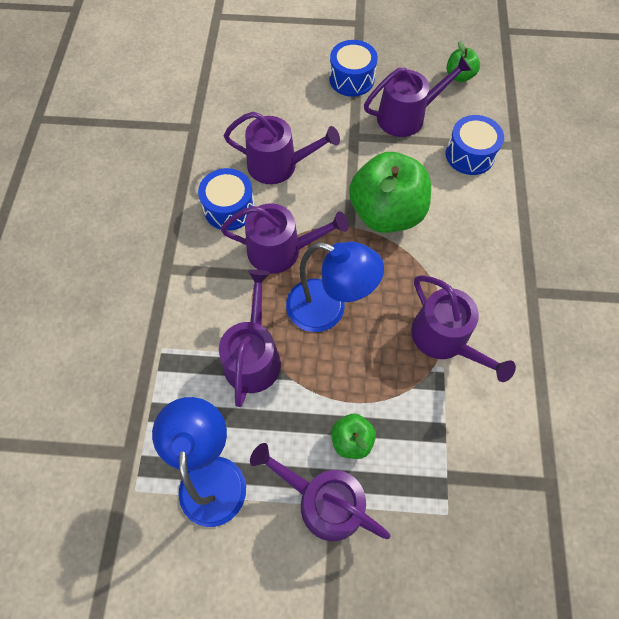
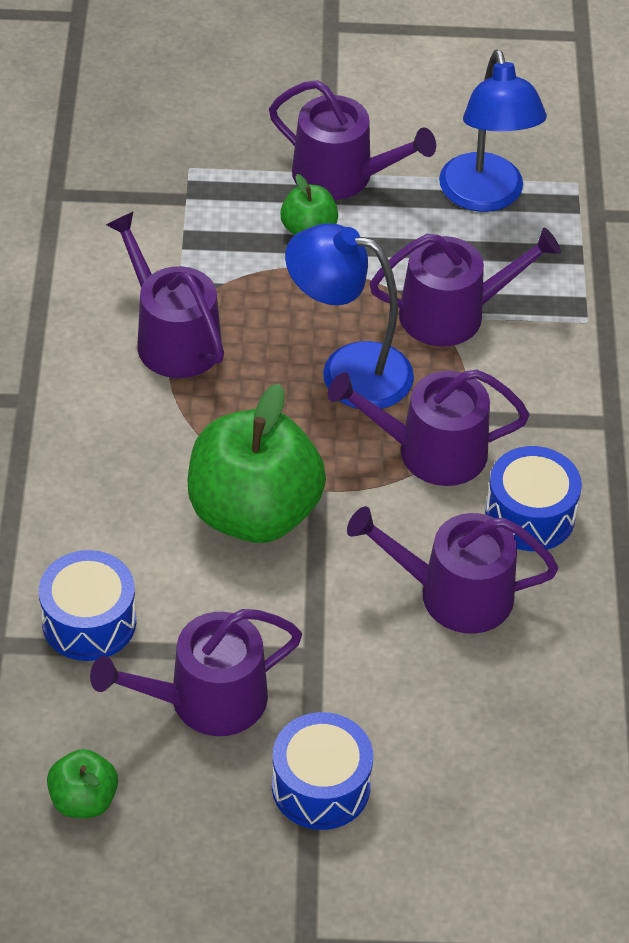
camera: 175 degrees right, 15 degrees down
(253, 356) = (452, 314): purple watering can -> purple watering can turned 105 degrees counterclockwise

